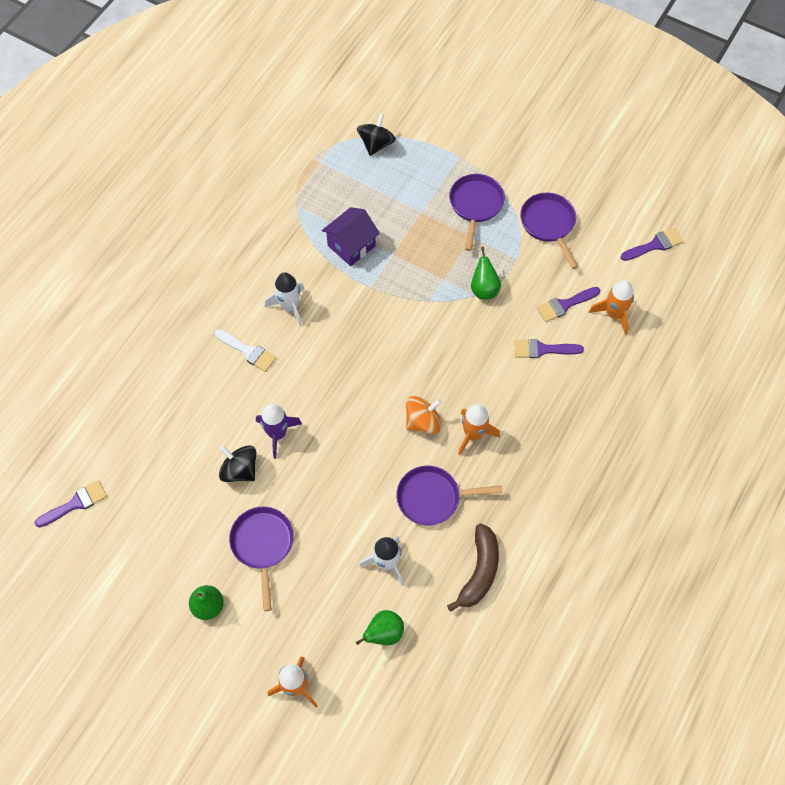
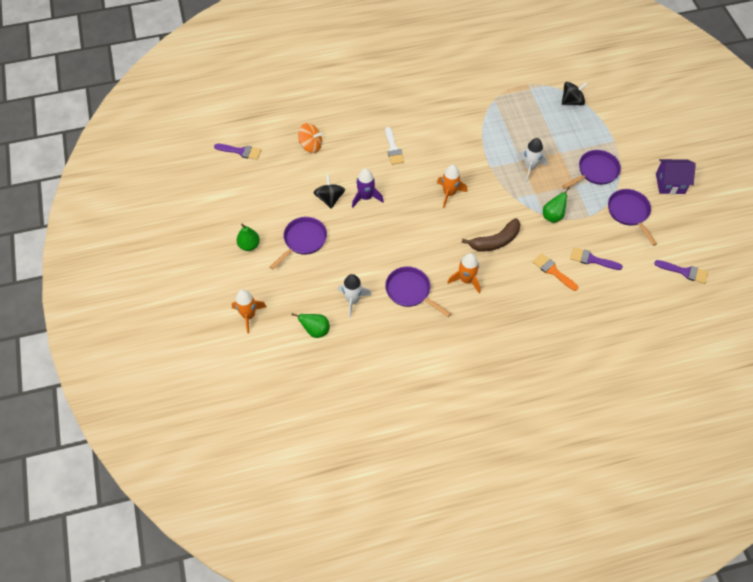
camera: 45 degrees right, 5 degrees down
(289, 306) = (437, 144): white rocket -> white rocket (529, 167)
(351, 246) = (502, 140): purple house -> purple house (670, 183)
(422, 422) = (445, 252): orange spinning top -> orange spinning top (311, 145)
(479, 571) = (395, 346): brown banana -> brown banana (495, 241)
(542, 349) = (553, 271): purple brush -> orange brush
(548, 224) = (629, 212): purple pan -> purple pan turned 45 degrees counterclockwise
(613, 314) = (616, 287): orange rocket -> orange rocket (449, 193)

